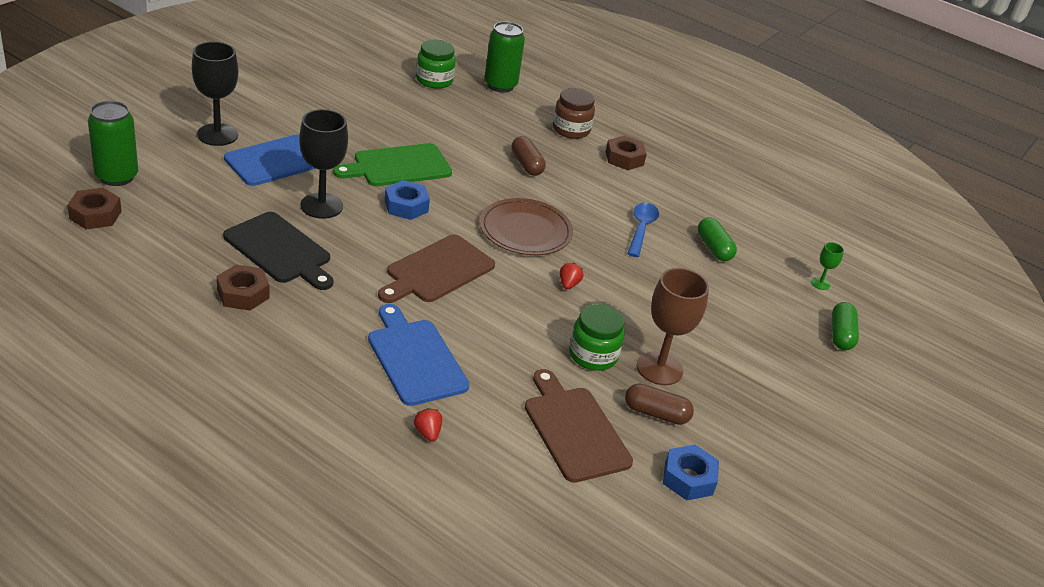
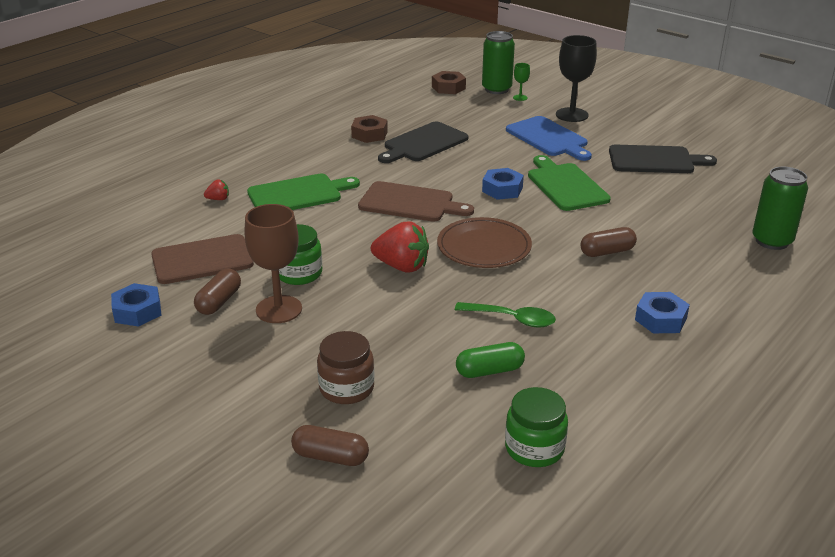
camera: 100 degrees right, 5 degrees down
(321, 206) = (488, 156): black goblet -> none
(345, 106) = (655, 160): none -> black cutting board
(415, 358) = (298, 194): blue cutting board -> green cutting board
(434, 80) = (747, 202): green jar -> green jar (534, 448)
(437, 271) = (410, 203): brown cutting board -> brown cutting board turned 150 degrees clockwise
(568, 284) = (402, 266): red strawberry -> red strawberry, size x2.12
(571, 130) = (703, 284): brown jar -> brown jar (346, 388)
(624, 158) = (660, 319): brown nut -> blue nut
(641, 229) = (512, 319): blue spoon -> green spoon
(820, 283) = (435, 458): green goblet -> green goblet (520, 97)
(841, 335) = (330, 457): green capsule -> brown capsule

